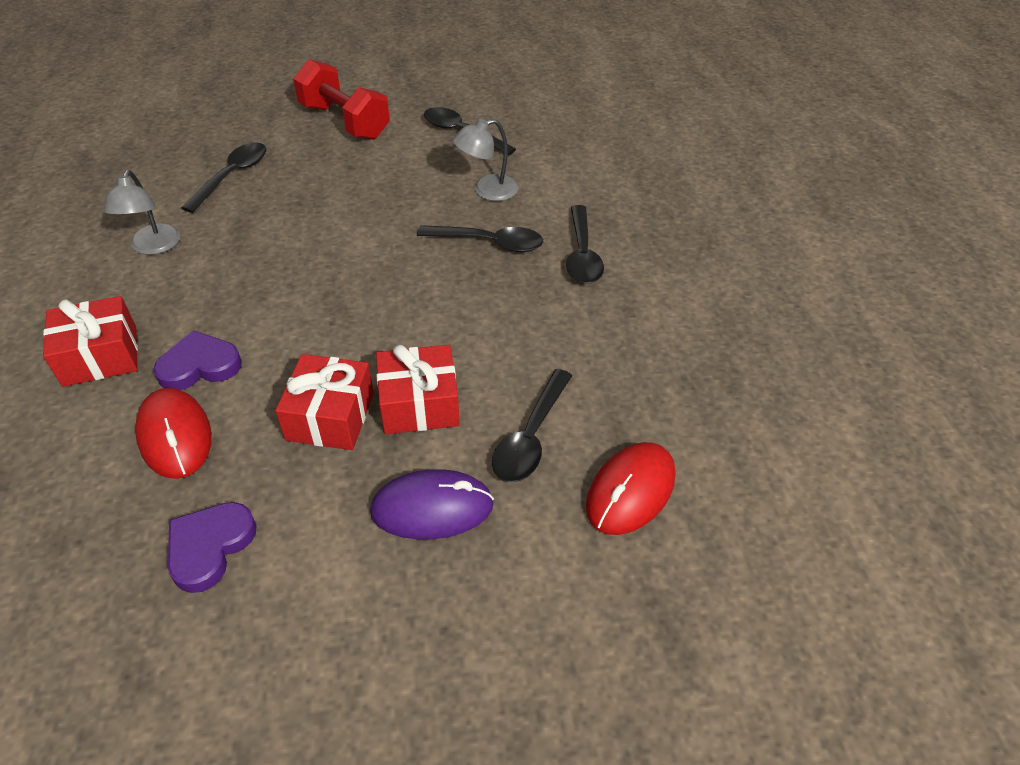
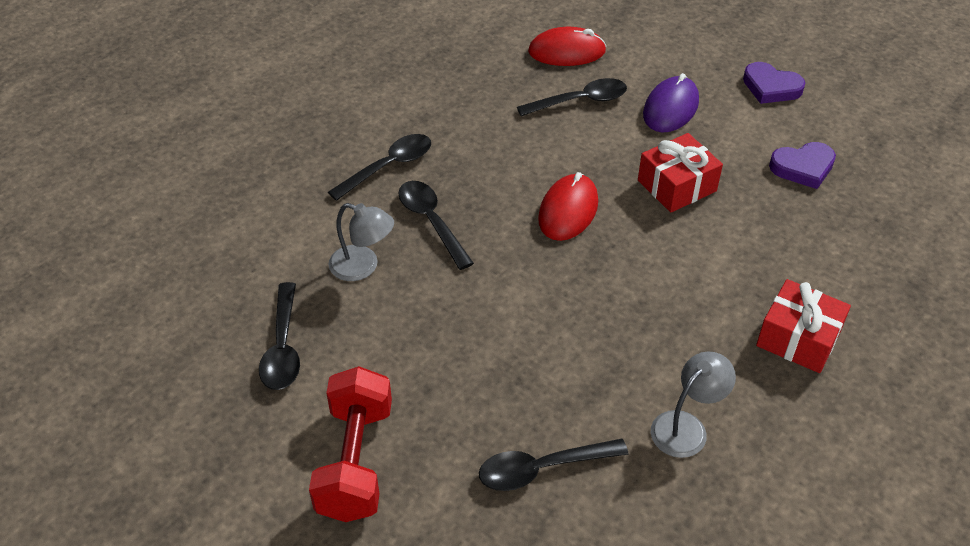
camera: 130 degrees left, 0 degrees up
(175, 436) = (782, 240): red mouse -> red mouse (568, 210)
(199, 366) = (731, 278): purple heart -> purple heart (771, 87)
(419, 404) = (618, 156): red gift -> none
(432, 508) = (670, 108): purple mouse -> purple mouse turned 75 degrees clockwise

